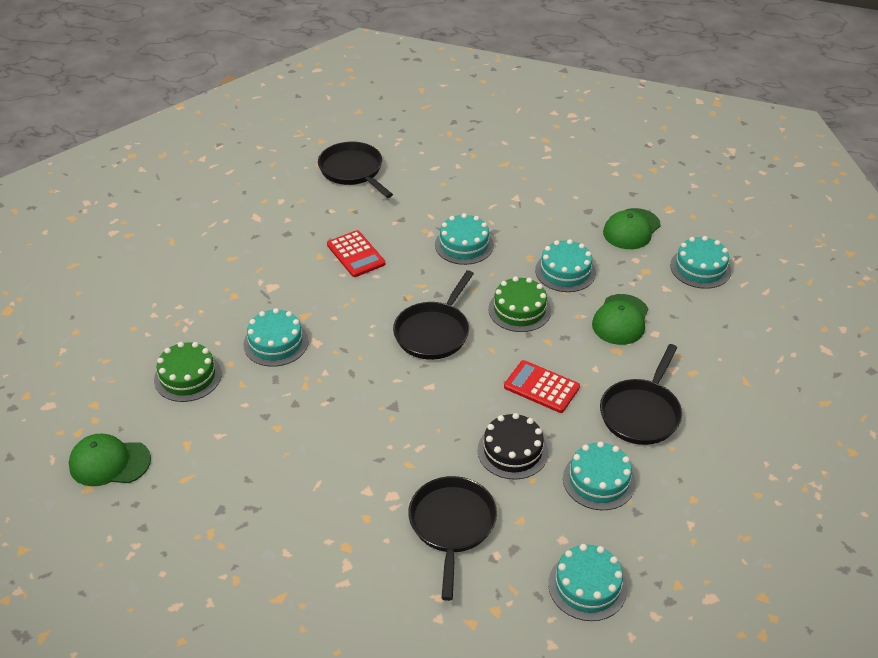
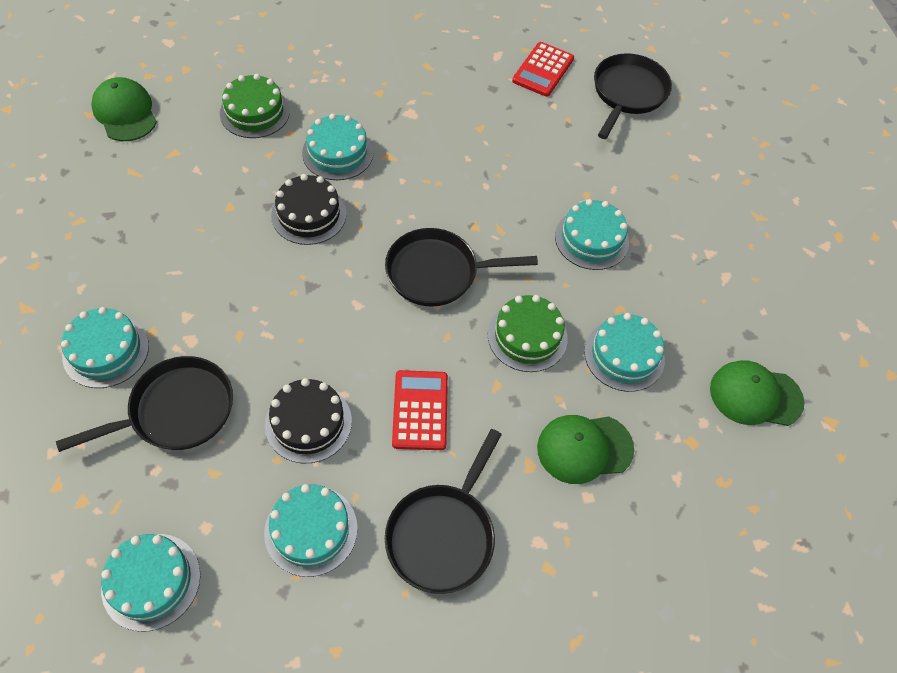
camera: 55 degrees right, 15 degrees up
(324, 382) = (309, 214): none -> black cake
(356, 254) = (504, 155): red calculator -> red calculator (543, 70)
(641, 413) = (443, 534): black pan -> black pan turned 60 degrees counterclockwise
(700, 268) = (747, 505): turquoise cake -> turquoise cake (106, 351)

